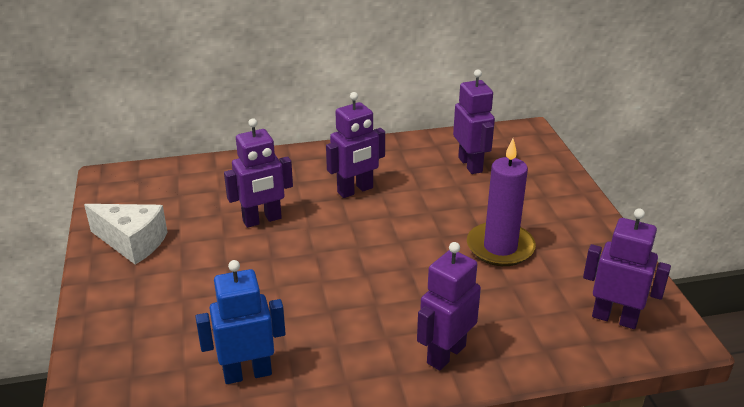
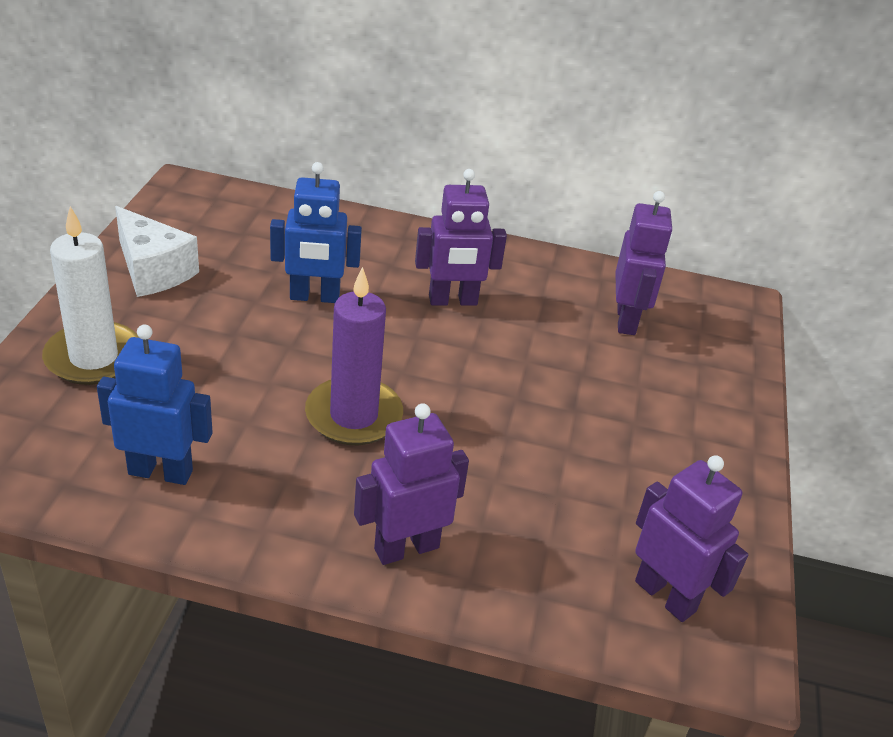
camera: 20 degrees right, 5 degrees up
(136, 317) = (94, 357): none -> white candle
(262, 220) = (314, 297): purple robot -> blue robot
(500, 247) = (582, 441): purple candle -> purple candle (354, 415)

